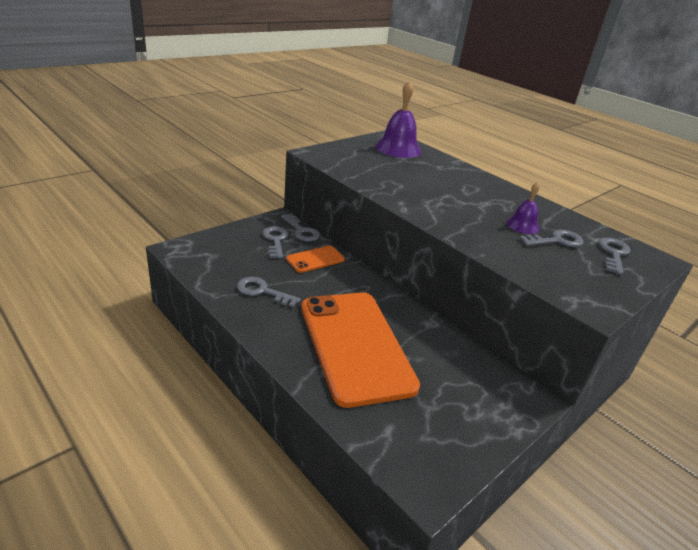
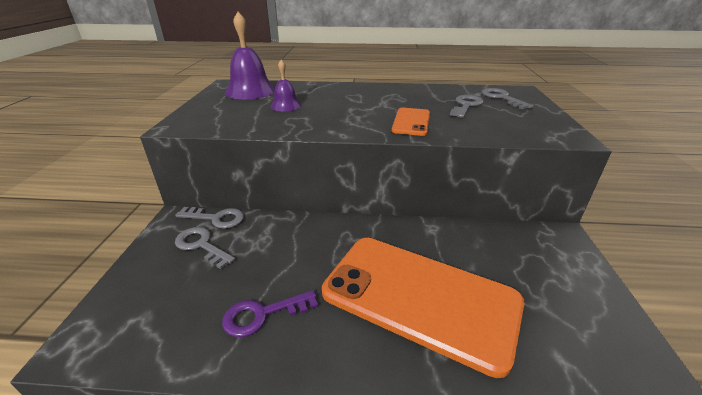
camera: 40 degrees left, 0 degrees up
(263, 291) = (263, 314): grey key -> purple key
(315, 259) = (268, 238): orange phone -> orange phone (411, 122)
(522, 225) = (432, 105): purple bell -> purple bell (286, 105)

